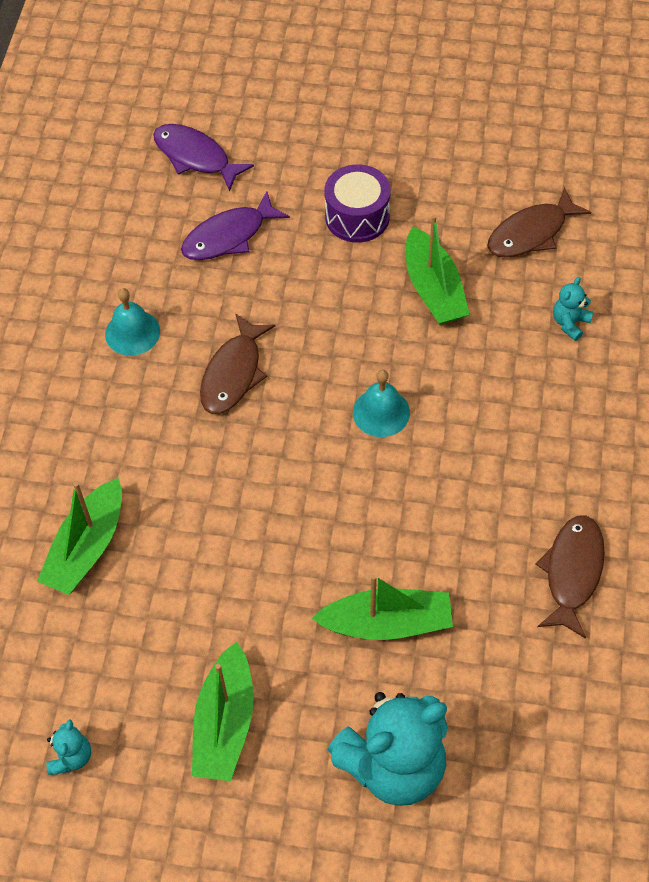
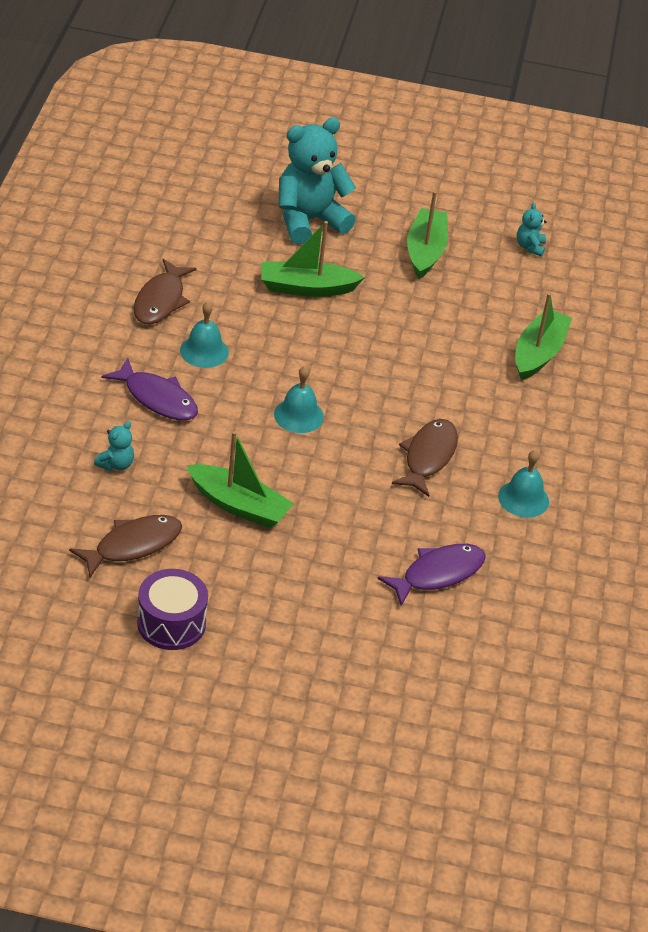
camera: 175 degrees right, 15 degrees down
(195, 157) = (478, 659): purple fish -> purple fish (157, 398)
(357, 216) = (307, 579): purple drum -> purple drum (171, 623)
(433, 289) = (239, 505): green boat -> green boat turned 135 degrees clockwise
(503, 494) = (204, 351): none -> turquoise bell

